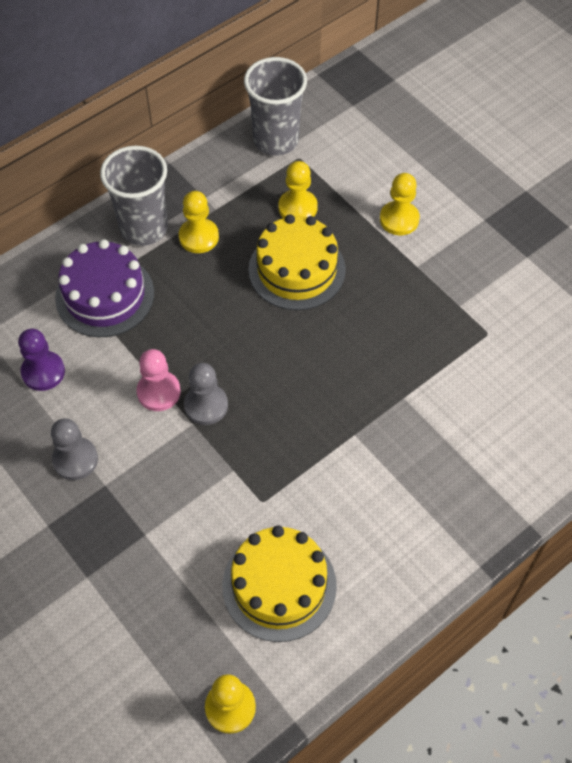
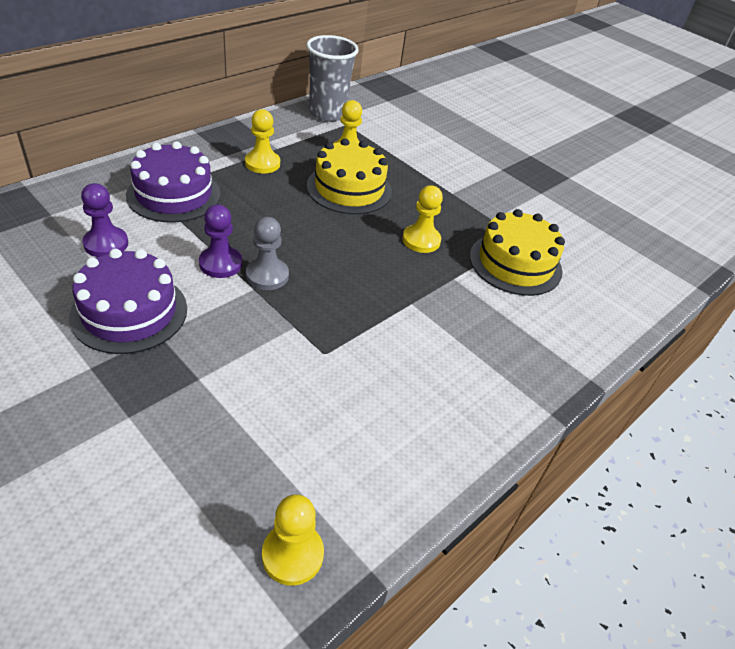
camera: 10 degrees left, 15 degrees down
(75, 459) = (129, 312): grey pawn -> purple cake
(144, 228) = (213, 155): grey cup -> none
(158, 392) = (220, 263): pink pawn -> purple pawn
(279, 585) = (345, 428): yellow cake -> yellow cake (515, 263)
(399, 219) = (432, 164): yellow pawn -> yellow pawn (421, 240)

